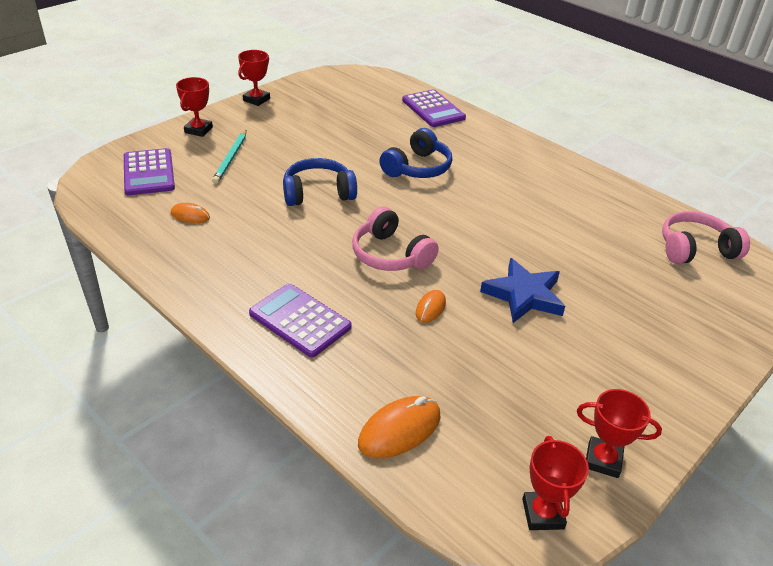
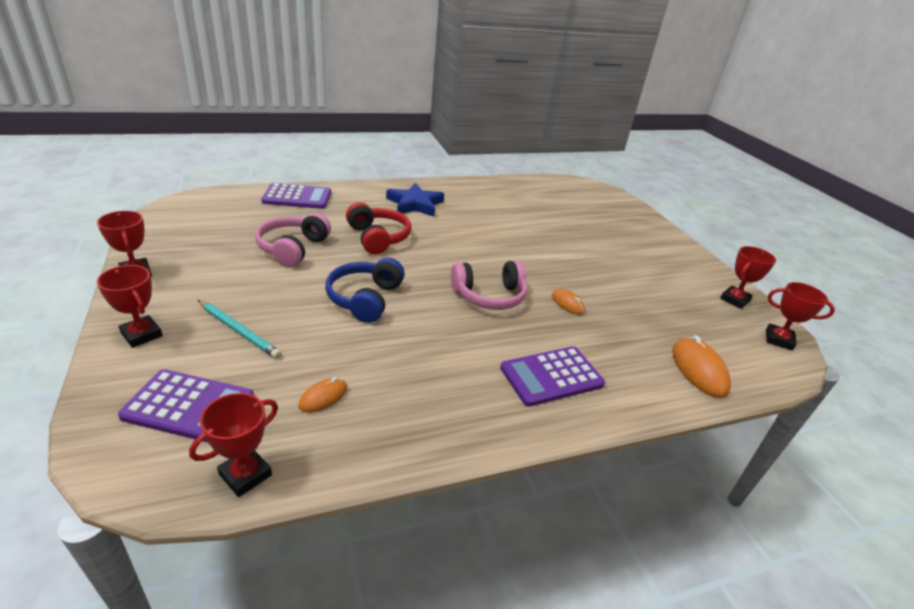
camera: 65 degrees left, 5 degrees down
(107, 213) = (245, 474): none -> red trophy
(417, 168) = (378, 238): blue headphones -> red headphones
(524, 295) = (572, 261): blue star -> blue star (415, 204)
(695, 249) = (558, 191): pink headphones -> pink headphones (293, 248)

